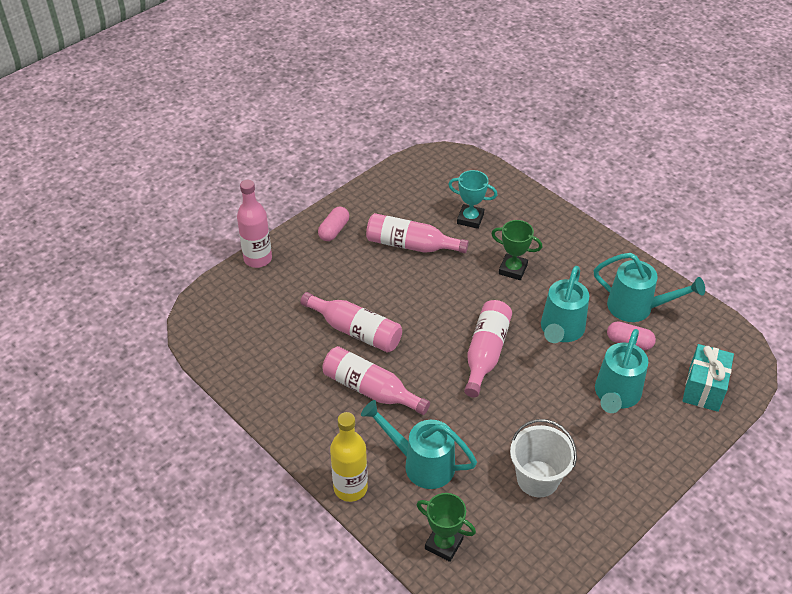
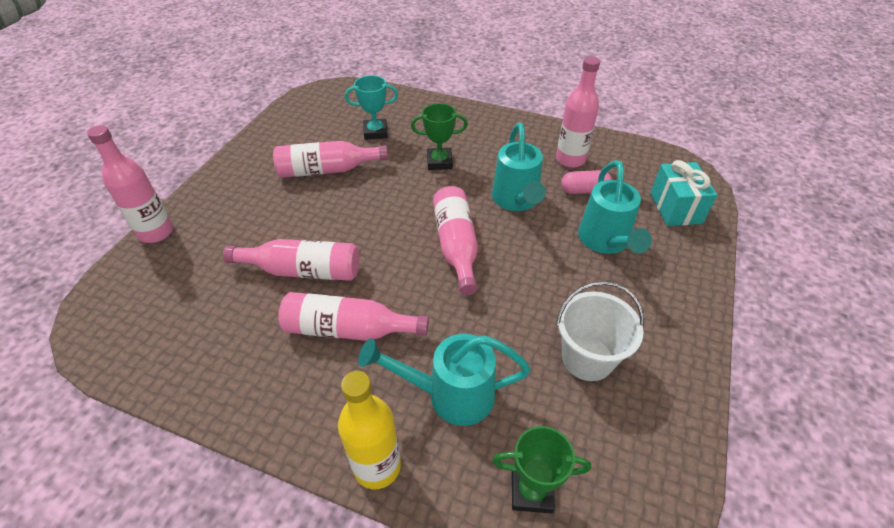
camera: 25 degrees left, 0 degrees up
(334, 230) = (238, 180): pink capsule -> none
(636, 307) = (570, 160): turquoise watering can -> pink bottle

